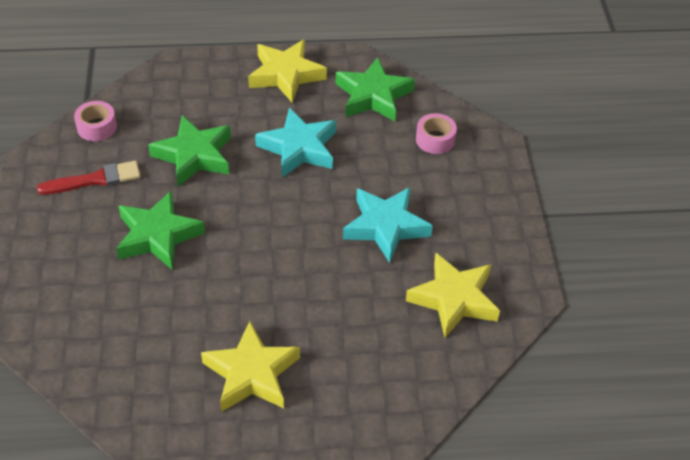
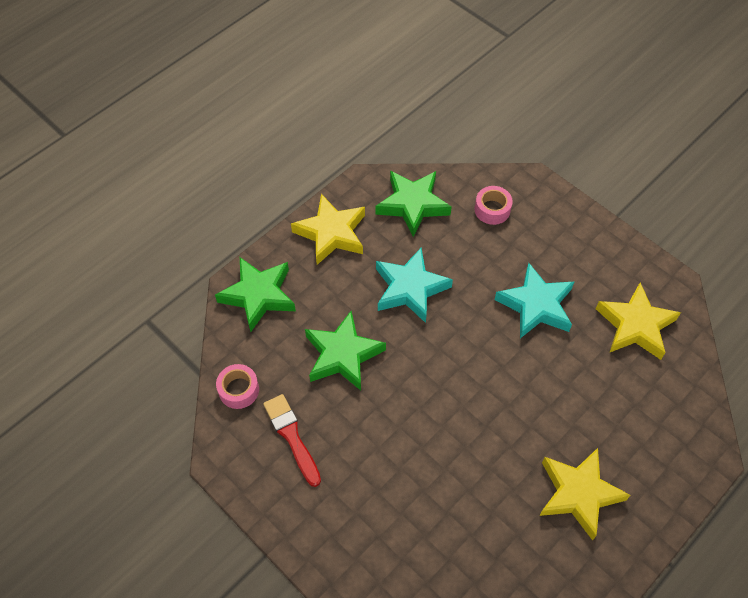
camera: 40 degrees left, 10 degrees up
(95, 179) = (292, 436): red brush -> red brush turned 60 degrees counterclockwise
(158, 235) = (393, 443): green star -> green star (258, 295)

